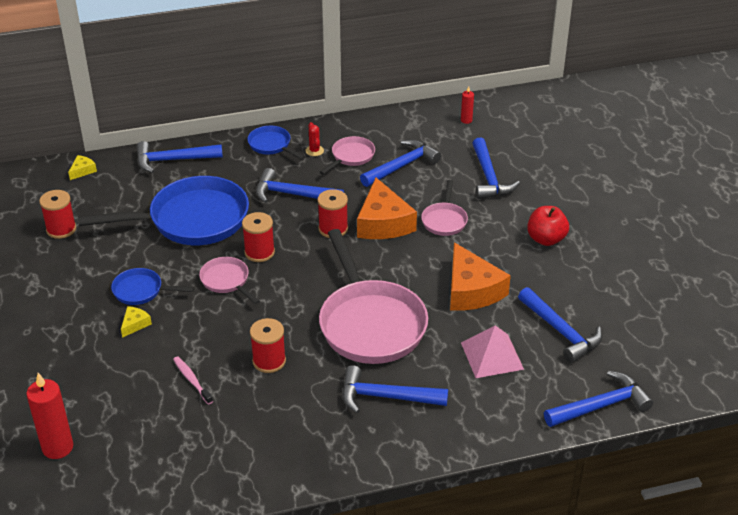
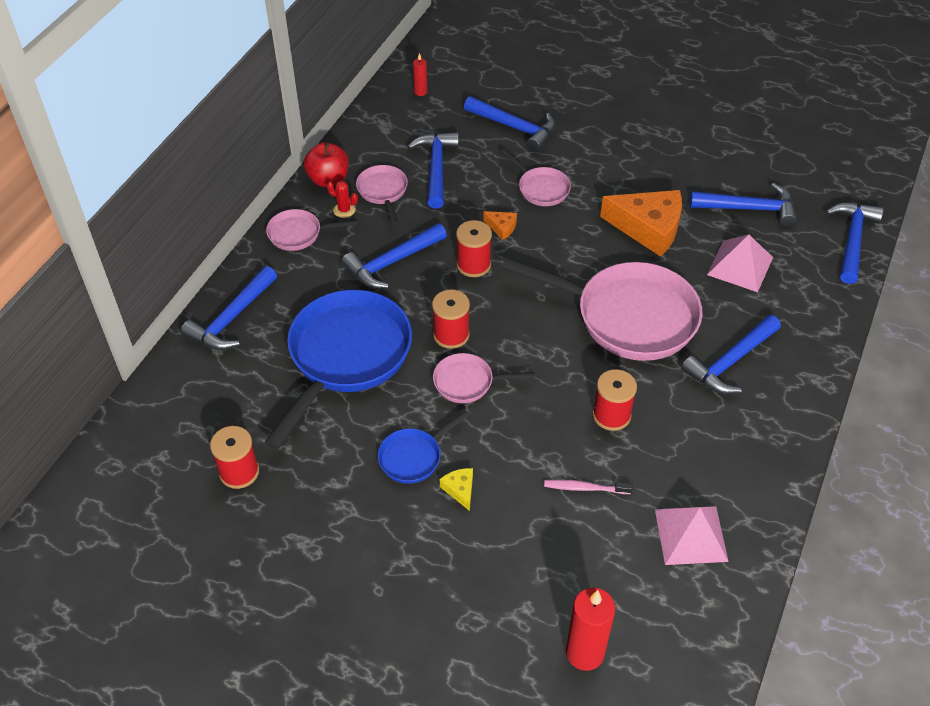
camera: 50 degrees left, 10 degrees up
(82, 171) = (158, 401): yellow cheese -> none
(202, 452) = (691, 535): none -> pink pyramid
(271, 145) = (298, 234): blue pan -> pink pan
(383, 223) = (502, 227): orange cheese -> orange cheese, size x0.43
(546, 239) = (630, 146): red apple -> red apple (328, 179)

